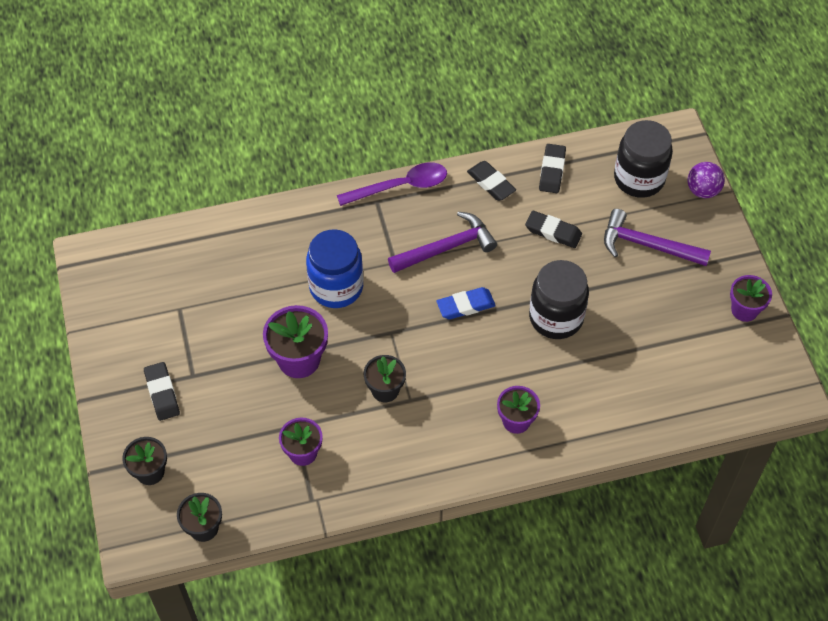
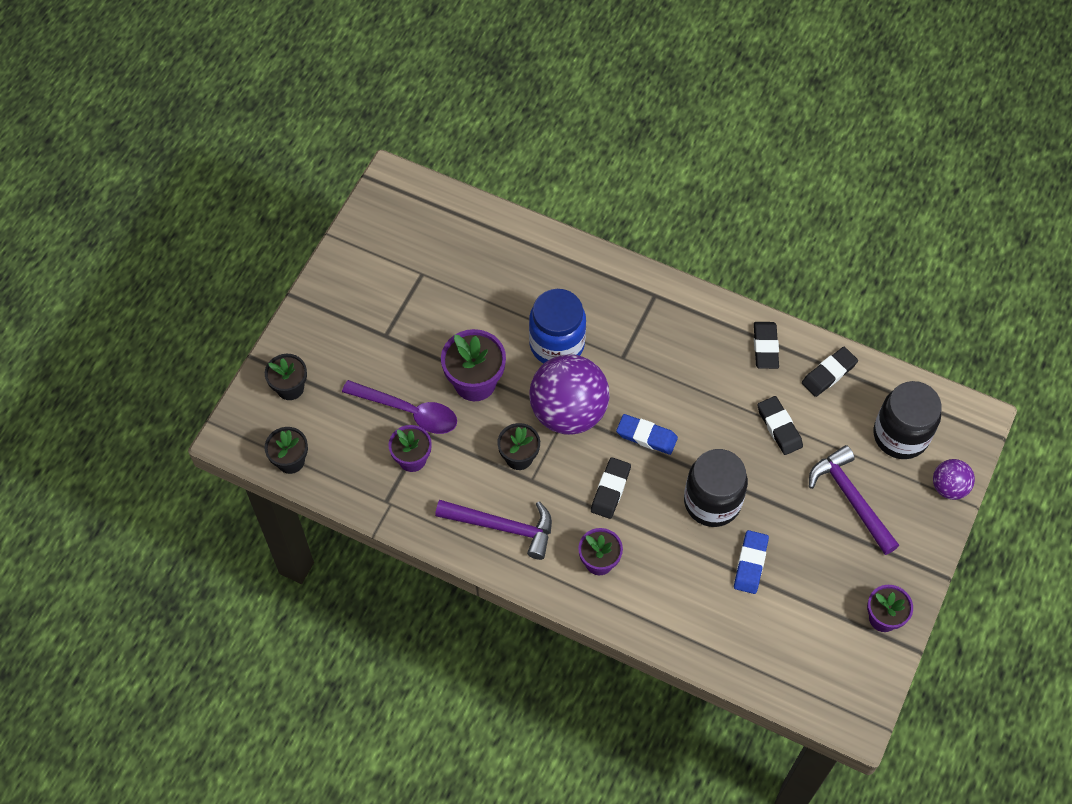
camera: 40 degrees right, 5 degrees up
(162, 393) = (351, 332): black eraser -> black eraser (610, 490)
(391, 330) = (568, 412): none -> purple ball
(400, 186) = (686, 296): purple spoon -> purple spoon (408, 411)
(446, 248) = (676, 376): purple hammer -> purple hammer (502, 527)
(623, 340) = (750, 563): none -> blue eraser

